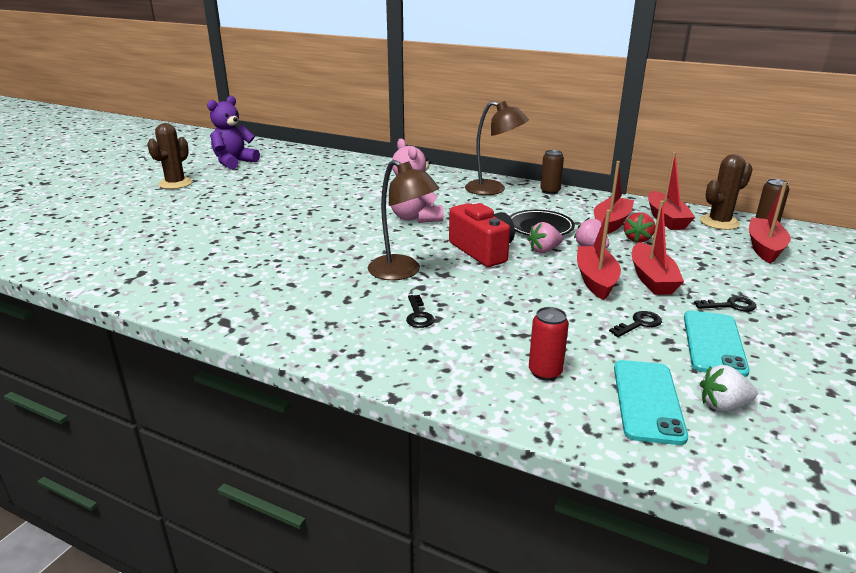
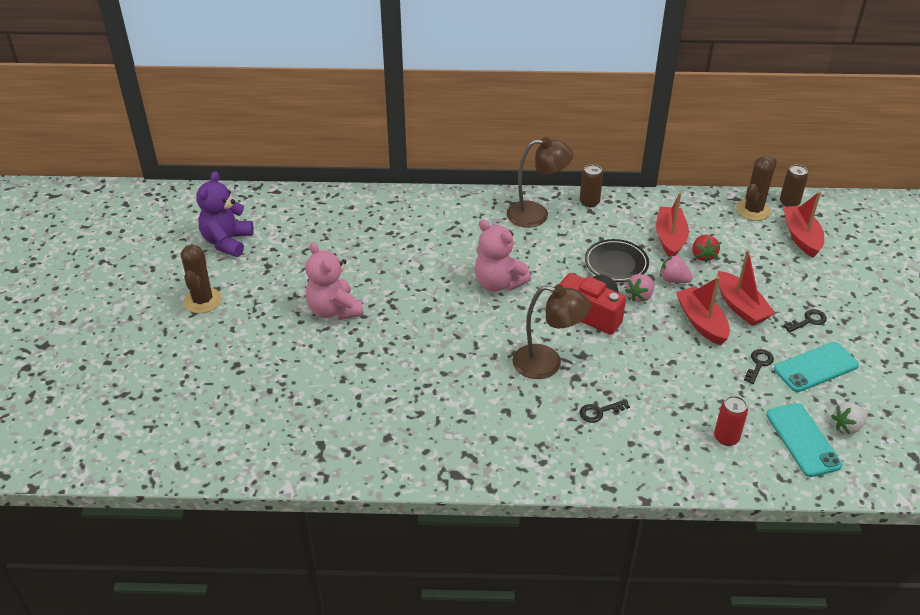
camera: 25 degrees left, 15 degrees up
(261, 205) = (334, 310): none -> pink teddy bear
(418, 315) = (599, 412): black key -> black key turned 105 degrees clockwise
(666, 219) = (710, 218): red boat -> none
(713, 343) = (815, 367): turquoise phone -> turquoise phone turned 75 degrees clockwise

